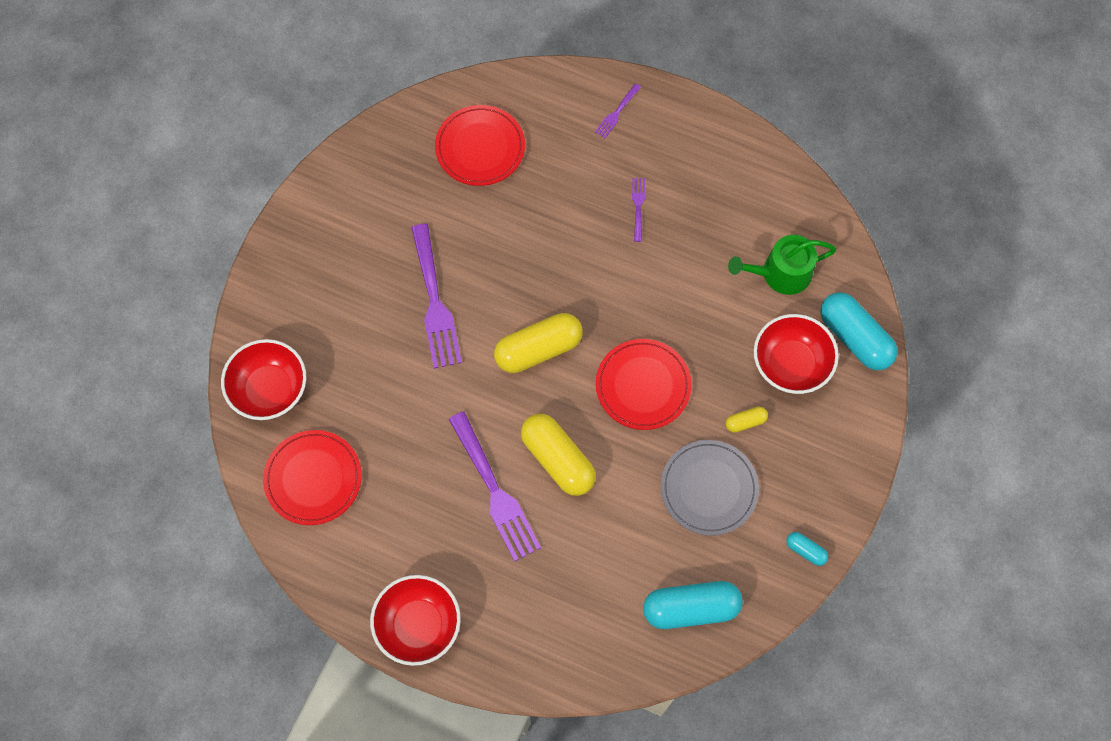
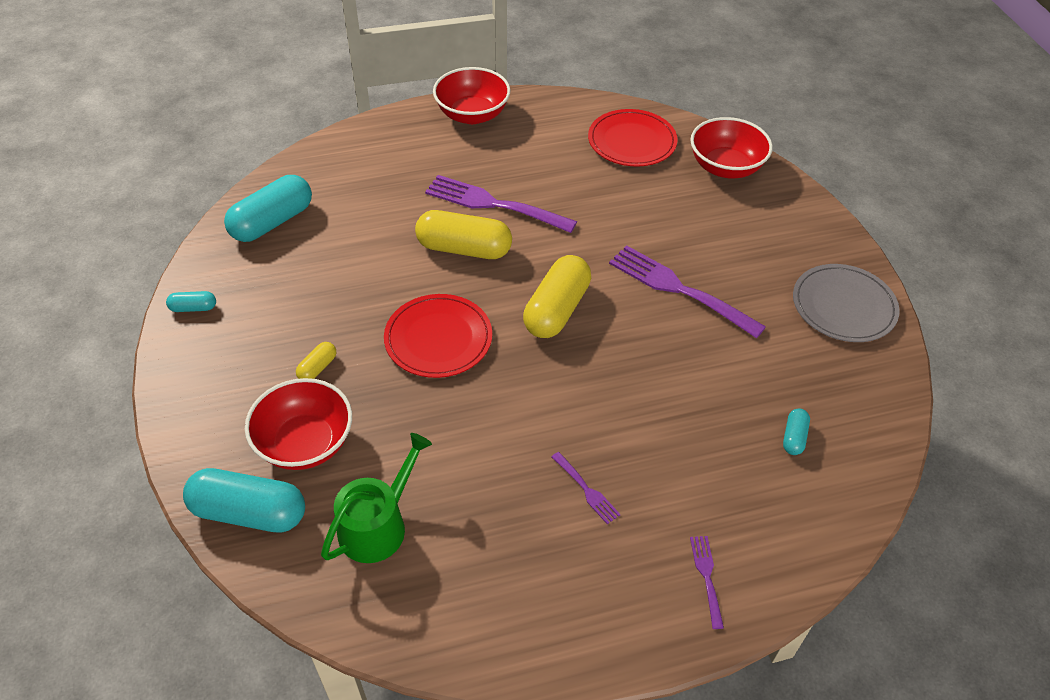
camera: 140 degrees right, 20 degrees down
(480, 147) = (794, 437): red plate -> turquoise capsule
(709, 488) = (315, 301): grey plate -> grey plate (843, 306)

